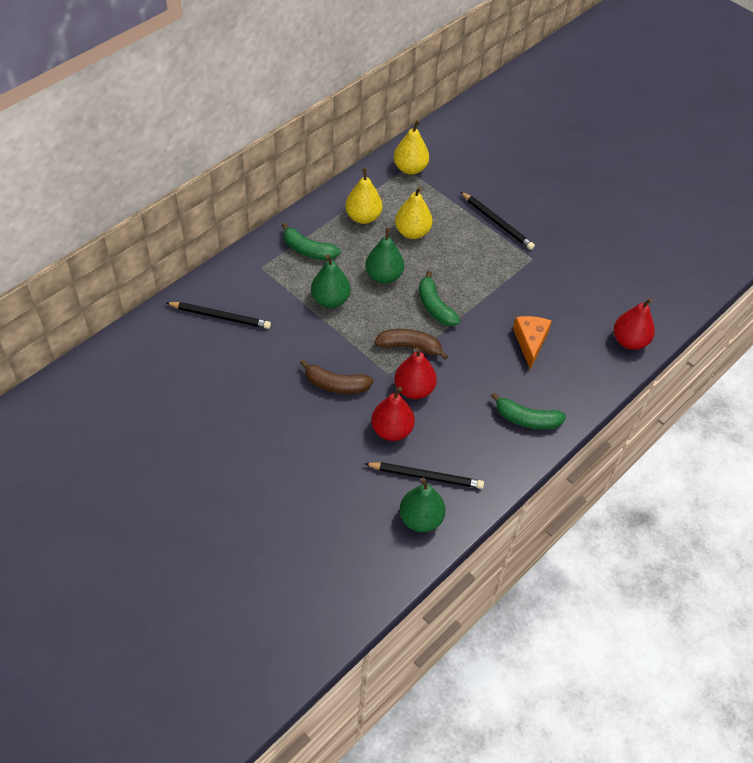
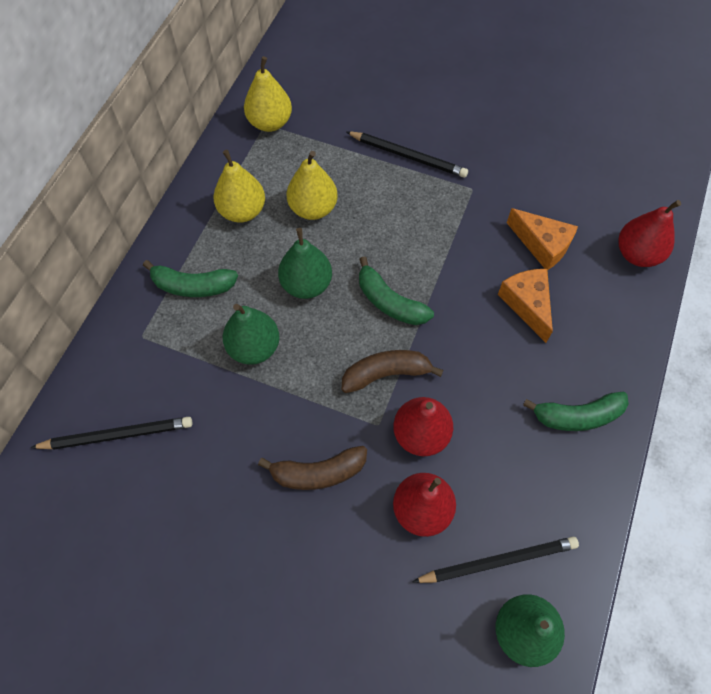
camera: 20 degrees left, 10 degrees up
(562, 311) = (542, 245): none -> orange cheese

